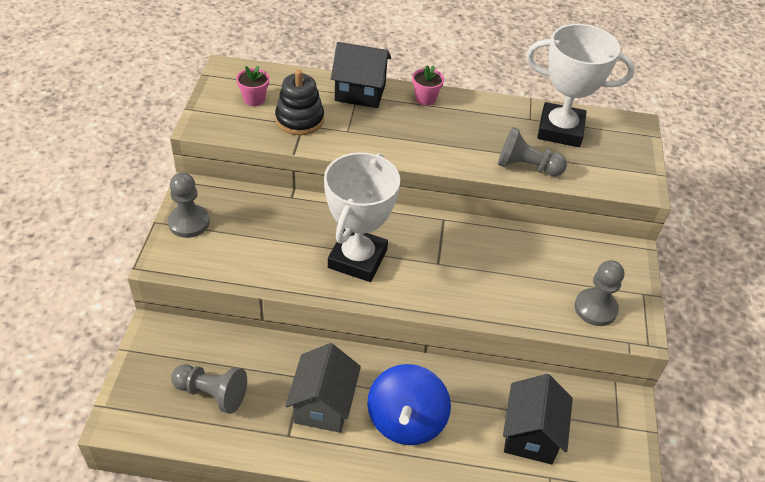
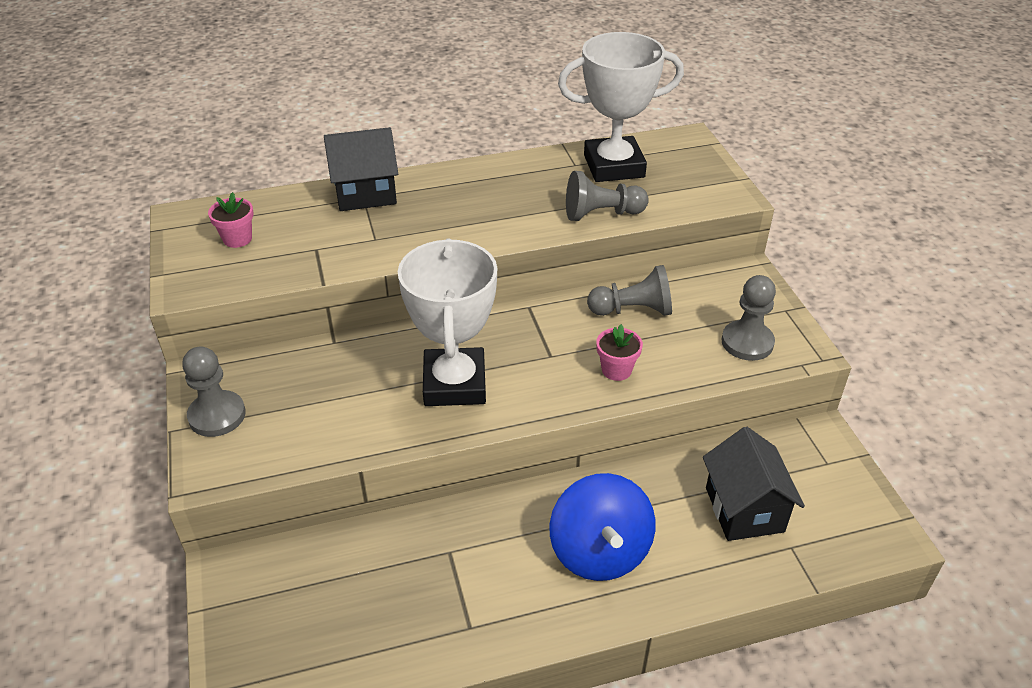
camera: 20 degrees left, 5 degrees down
(212, 393) = (345, 617): grey pawn -> grey pawn (633, 310)
(299, 119) = (308, 244): black stacking toy -> none
(323, 405) = (492, 573): grey house -> none
(425, 98) = (446, 178): pink flower pot -> pink flower pot (616, 370)

